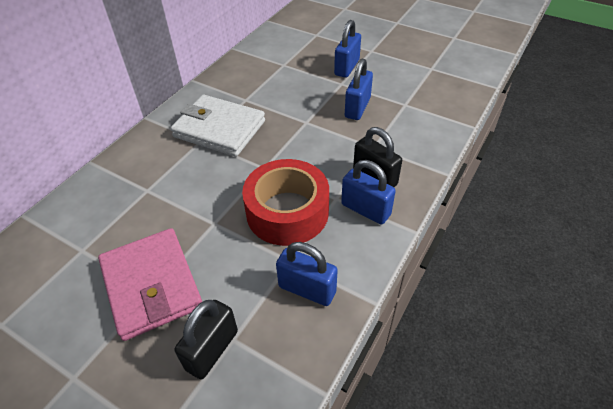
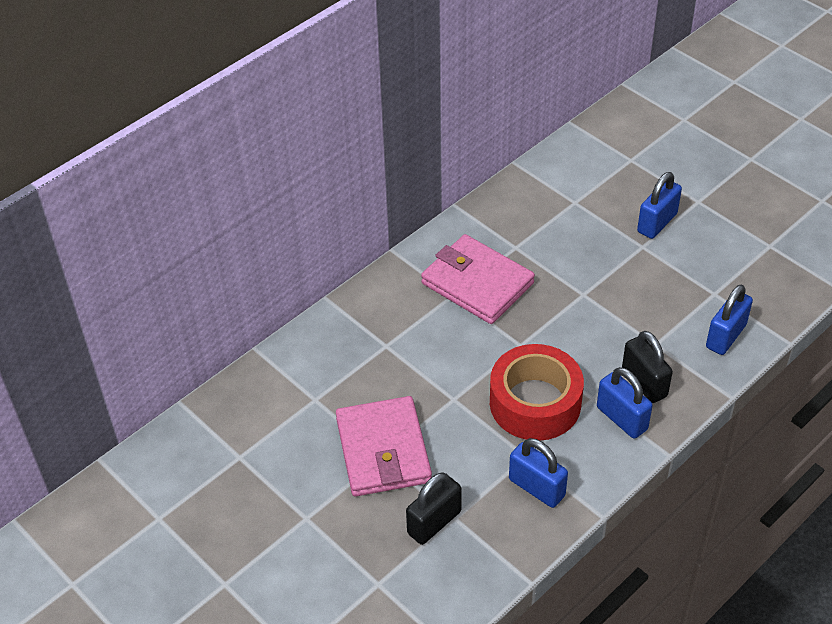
camera: 15 degrees right, 0 degrees up
(219, 129) = (477, 283): white wallet -> pink wallet
(357, 108) = (652, 287): blue padlock -> blue padlock (725, 336)

